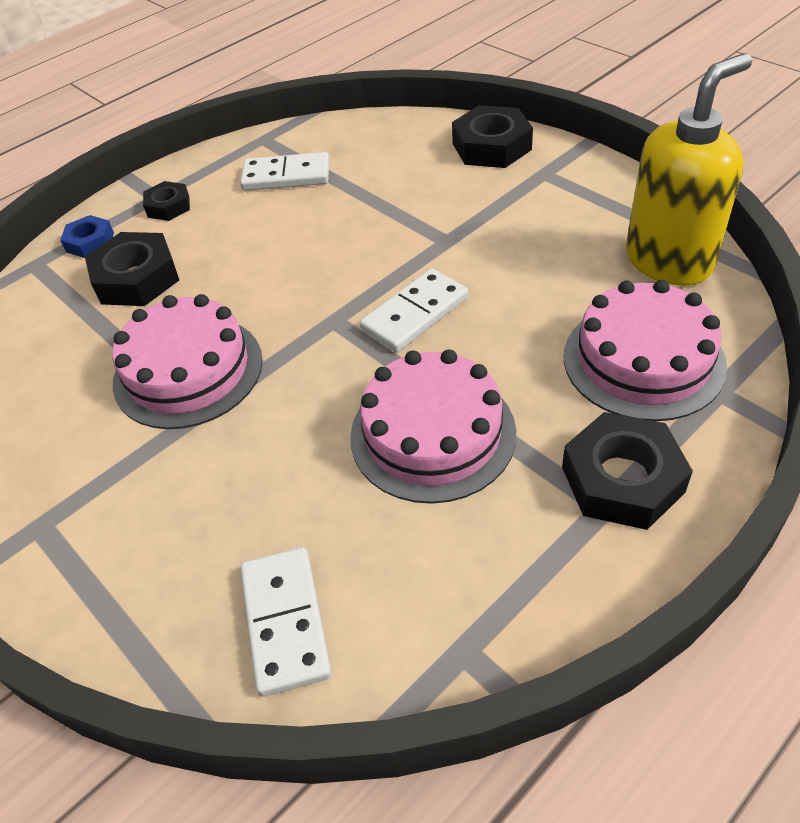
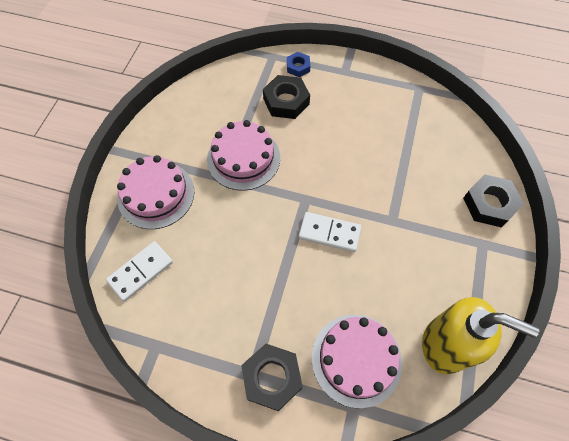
camera: 55 degrees right, 15 degrees up
(168, 206) = (340, 81): black nut -> none
(286, 176) = (396, 117): white domino -> none
(432, 434) = (258, 279): pink cake -> pink cake (156, 194)

